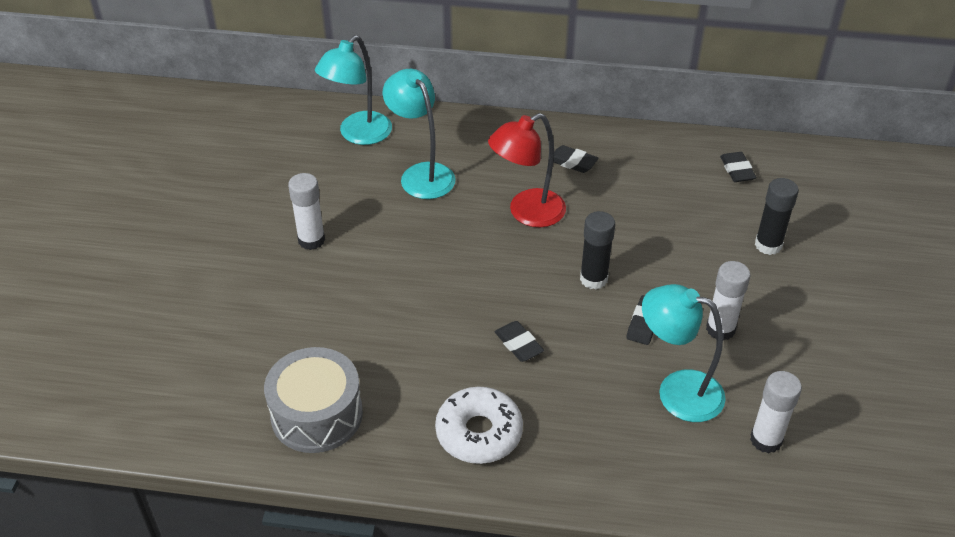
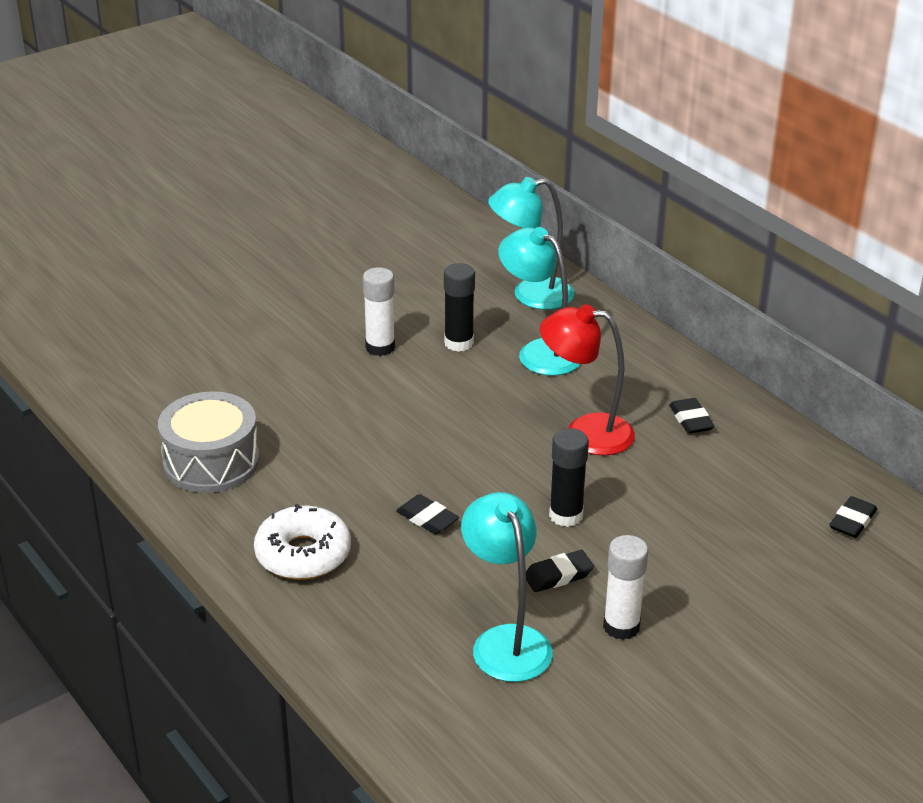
camera: 45 degrees right, 10 degrees down
(421, 174) = (539, 352): turquoise lamp -> turquoise lamp turned 60 degrees counterclockwise
(519, 344) = (427, 518): black eraser -> black eraser turned 60 degrees counterclockwise
(766, 440) = (525, 730): white glue stick -> none
(768, 245) = (781, 597): black glue stick -> black glue stick (459, 343)

